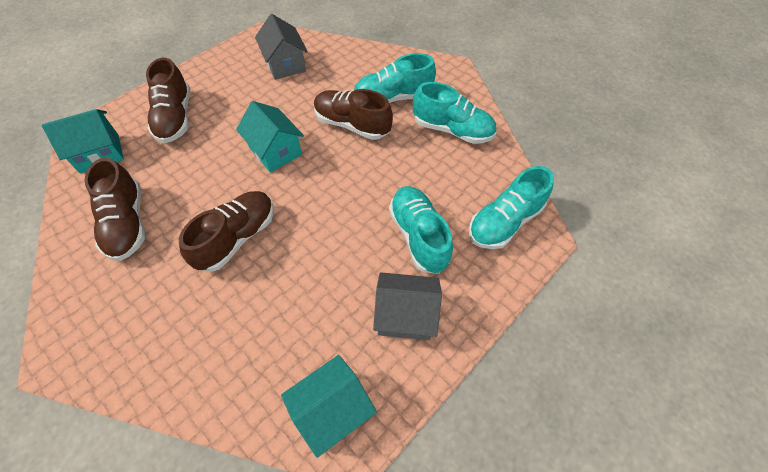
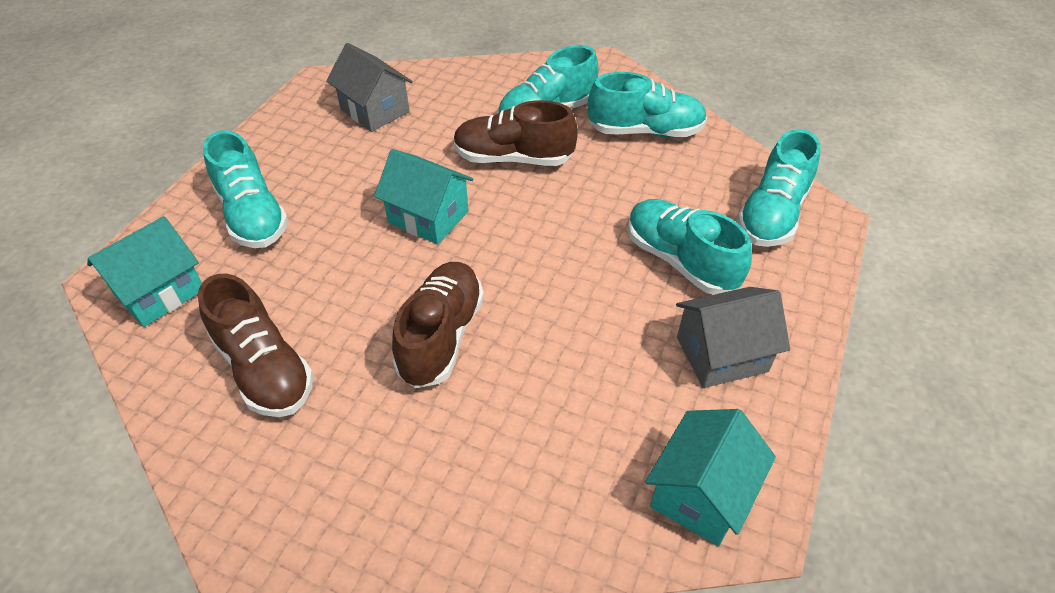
camera: 20 degrees left, 10 degrees down
(175, 118) = (252, 215): brown shoe -> turquoise shoe

